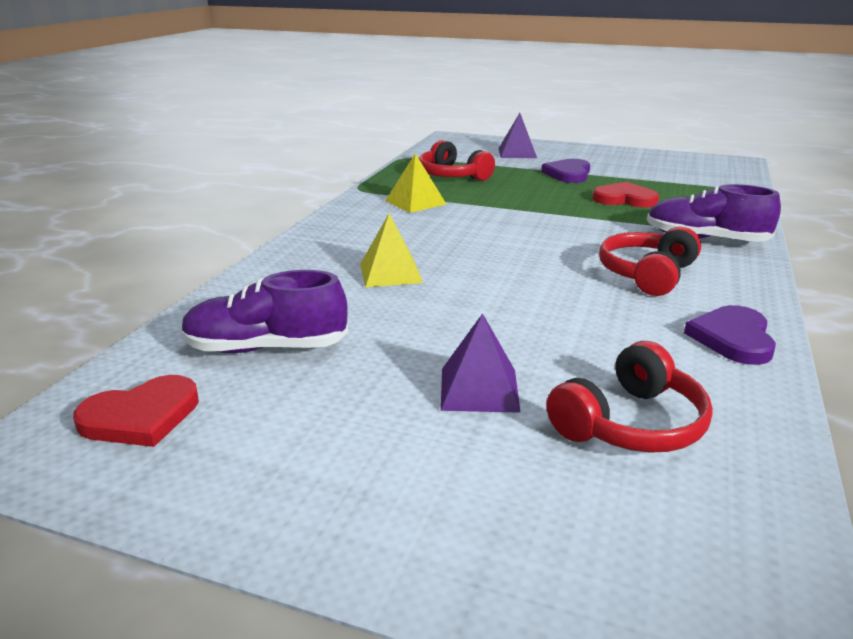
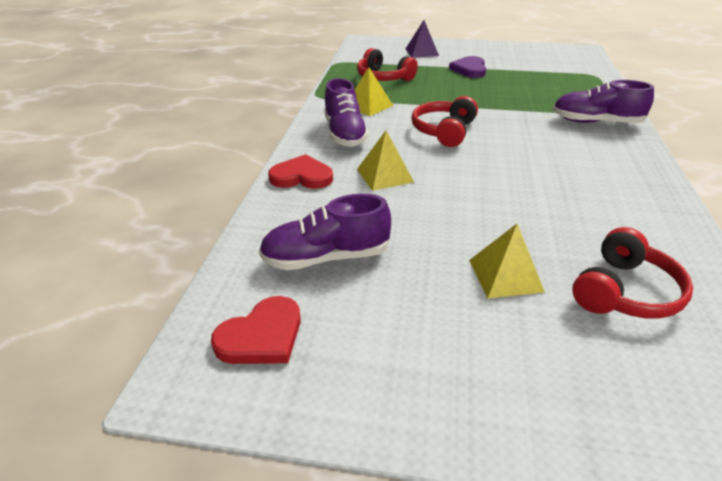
camera: 10 degrees left, 10 degrees up
(368, 228) = (345, 134): none -> purple shoe
(479, 389) = (505, 275): purple pyramid -> yellow pyramid
(624, 199) = (522, 90): red heart -> red heart (302, 176)
(647, 274) = (571, 158): red headphones -> red headphones (444, 131)
(733, 338) = (656, 208): purple heart -> none

